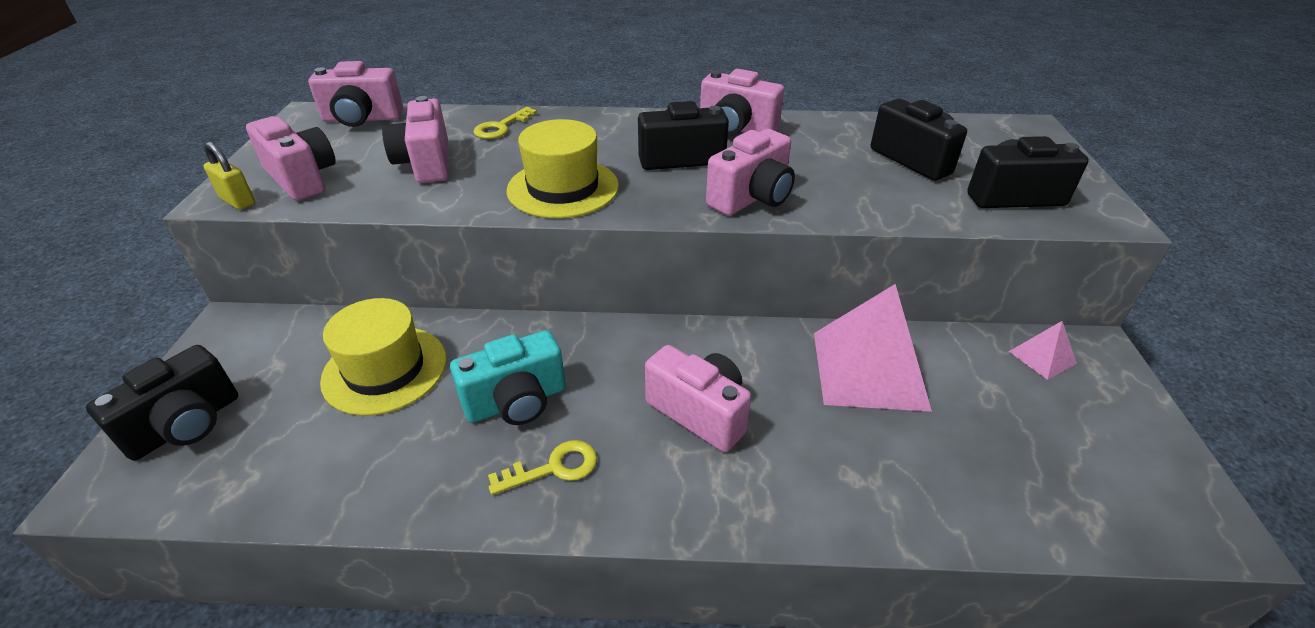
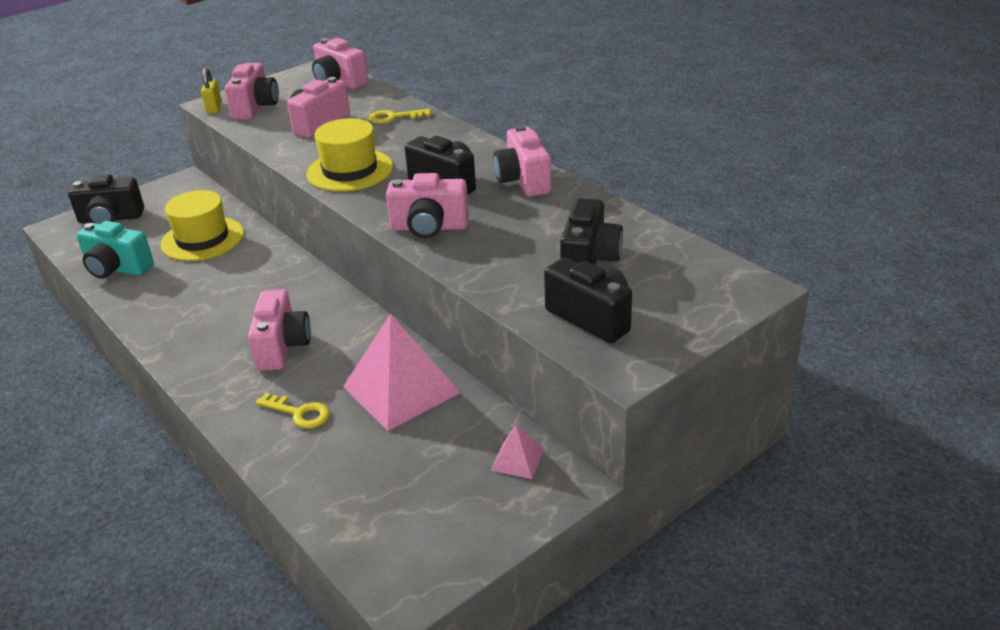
camera: 50 degrees right, 5 degrees down
(516, 401) = (223, 288): turquoise camera -> turquoise camera (117, 269)
(553, 468) = (188, 325): yellow key -> yellow key (299, 413)

